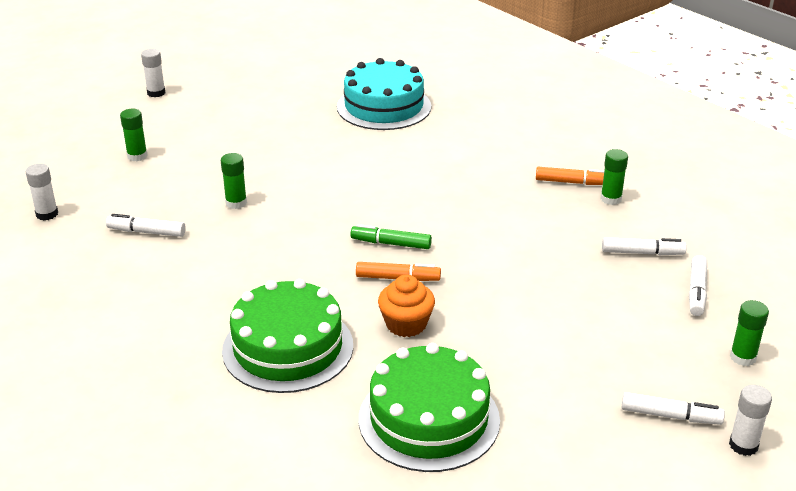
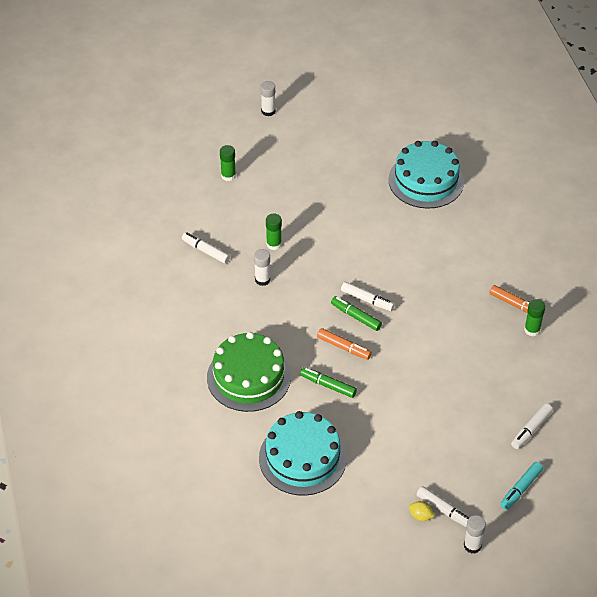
camera: 25 degrees right, 15 degrees up
(47, 214) = (150, 213): white glue stick -> white glue stick (262, 280)
(406, 324) = (328, 385): orange cupcake -> green marker
(429, 419) = (302, 458): green cake -> turquoise cake
(642, 253) = (518, 385): white marker -> white marker (367, 300)
(646, 434) = (420, 516): none -> yellow lemon
(743, 357) = (521, 489): green glue stick -> turquoise marker

